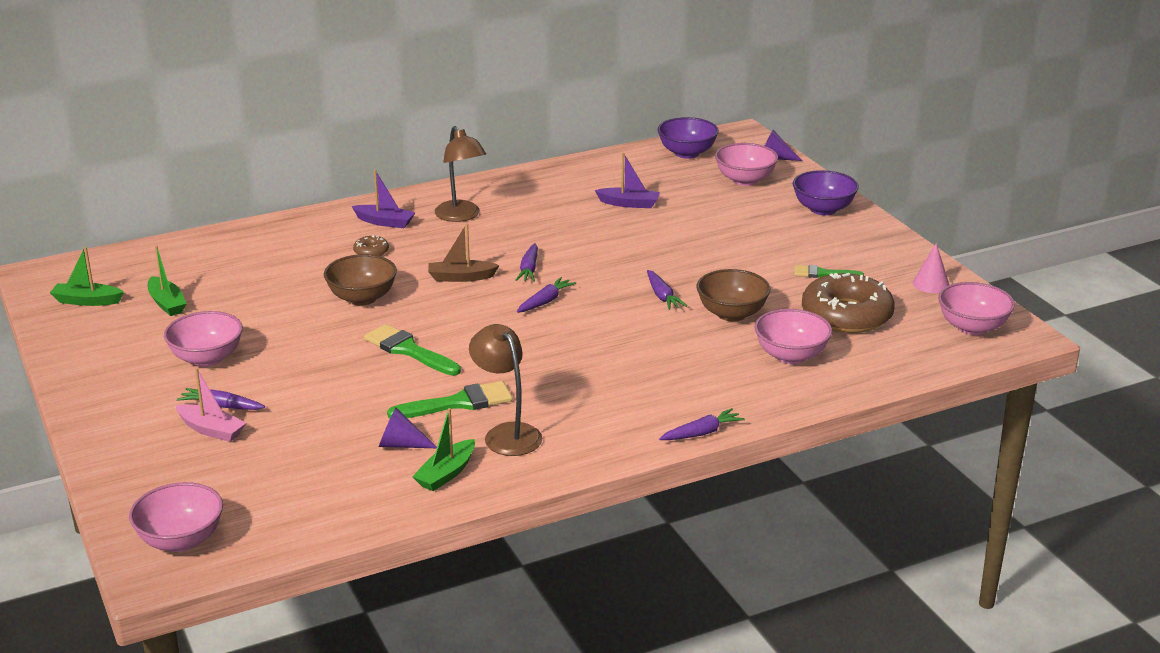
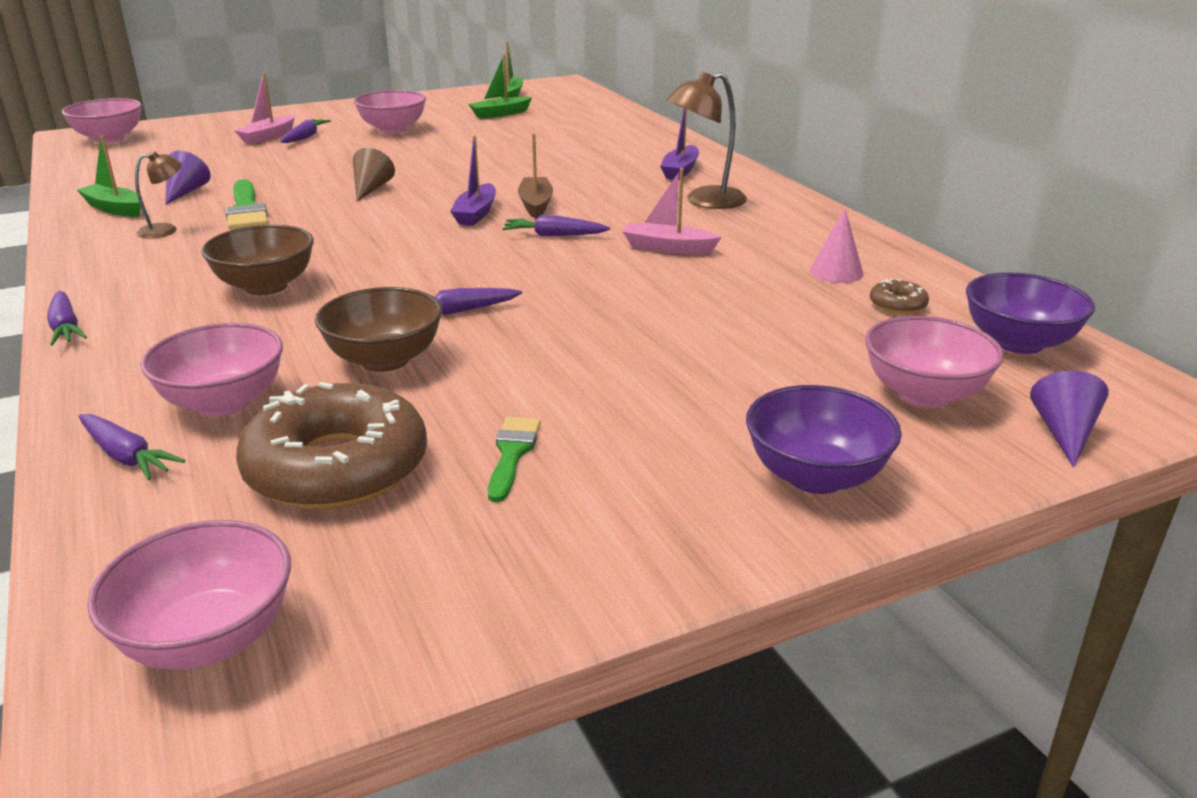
camera: 90 degrees right, 0 degrees up
(362, 298) = (494, 169): brown bowl -> brown bowl (265, 286)
(371, 251) = (604, 168): brown donut -> brown donut (897, 305)
(408, 350) = (371, 189): green brush -> brown cone
(507, 433) = (166, 230): brown lamp -> brown lamp, size x0.58
(545, 301) = (463, 244): purple carrot -> purple carrot (127, 457)
(555, 231) = (668, 248): none -> pink boat
(629, 204) = (776, 293): purple boat -> purple boat (476, 214)
(931, 284) = (439, 597): pink cone -> pink cone (836, 272)

